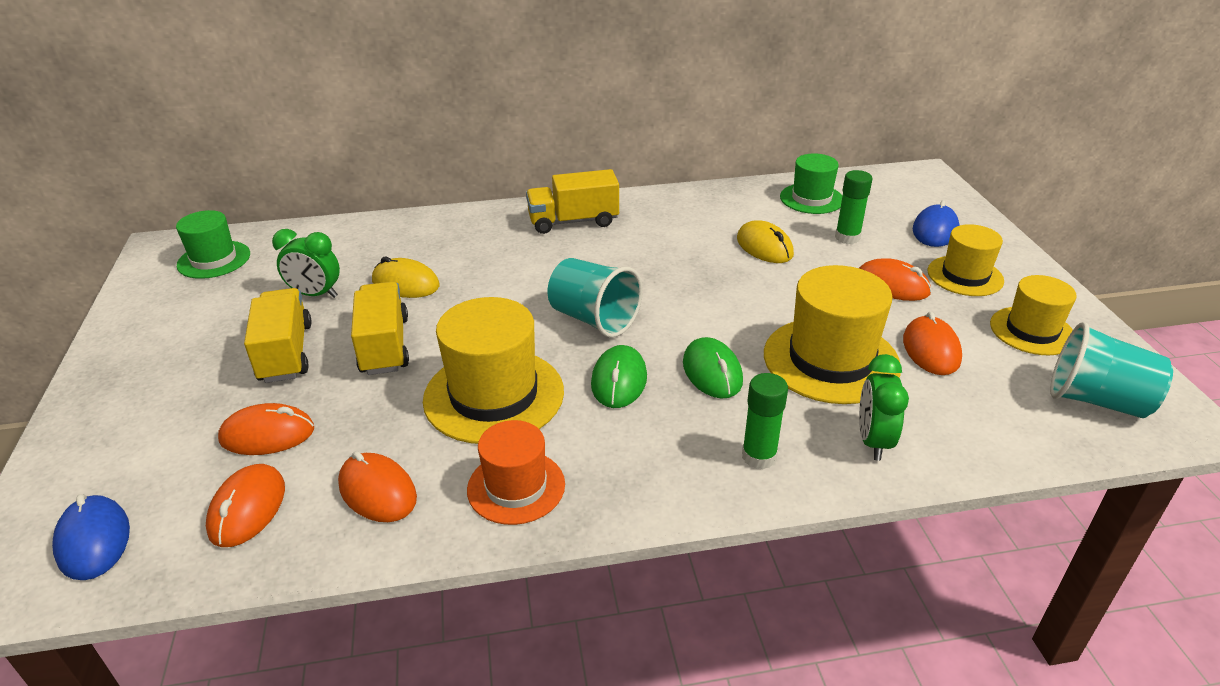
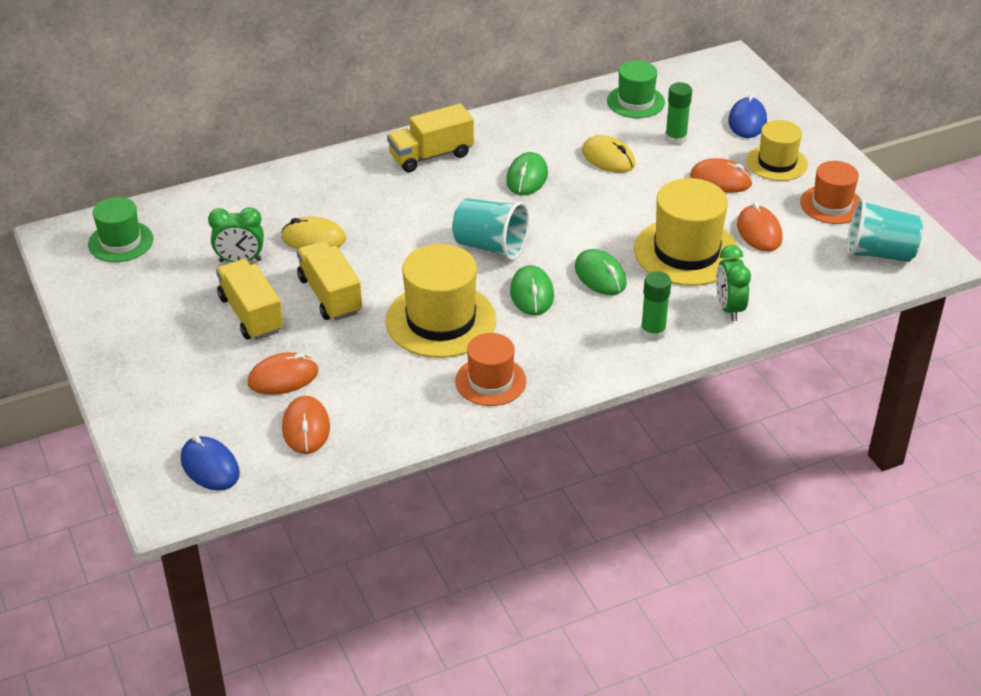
camera: 15 degrees left, 5 degrees up
(377, 491) = (393, 401): orange mouse -> none
(666, 254) = (527, 177): none -> green mouse
(1032, 331) = (831, 204): yellow hat -> orange hat

